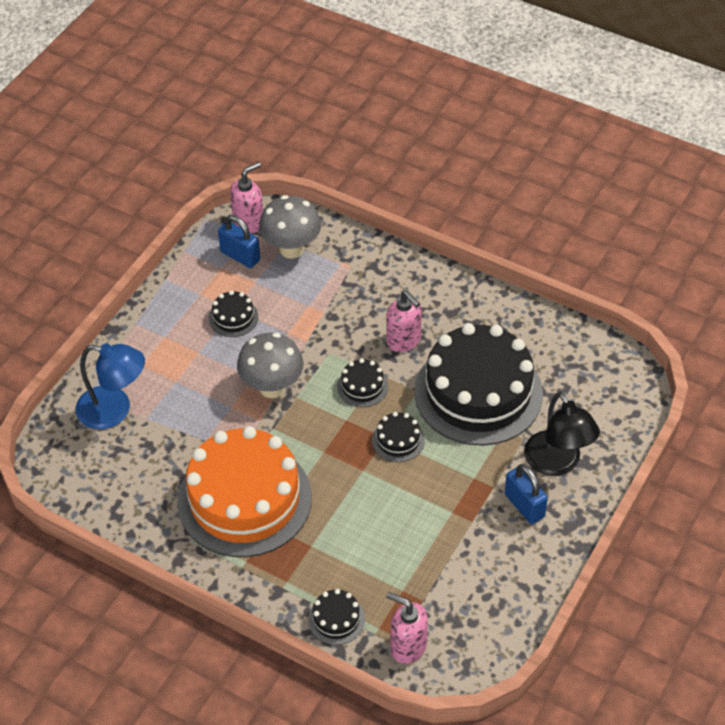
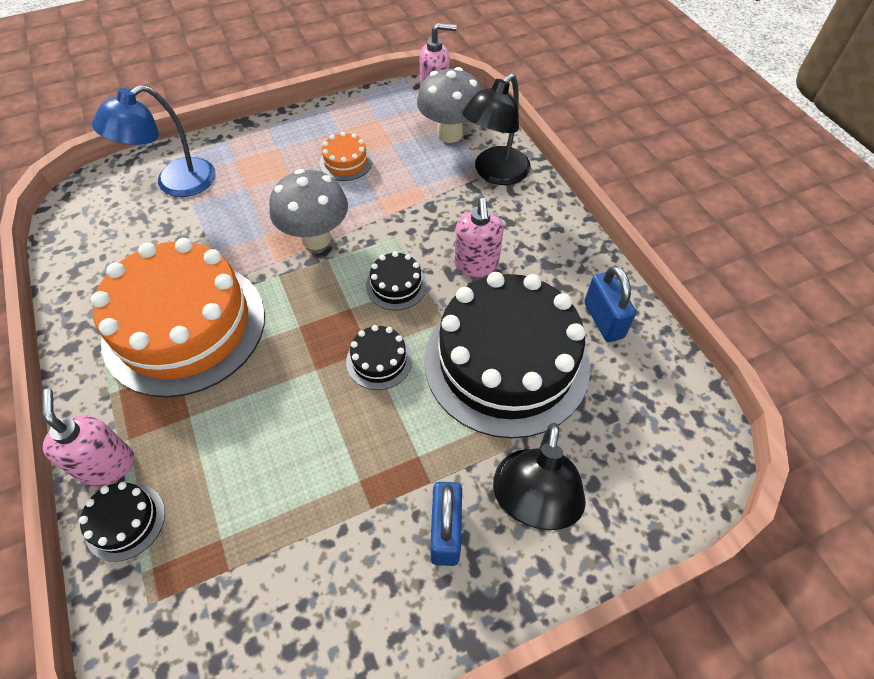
camera: 35 degrees right, 5 degrees up
(114, 410) = (175, 183): blue lamp -> blue lamp turned 90 degrees clockwise
(233, 317) = (346, 162): black cake -> orange cake
(240, 256) = (401, 118): blue padlock -> blue padlock (603, 320)
(355, 263) = (495, 173): none -> black lamp
(408, 646) = (156, 619): pink soap dispenser -> pink soap dispenser (108, 465)

